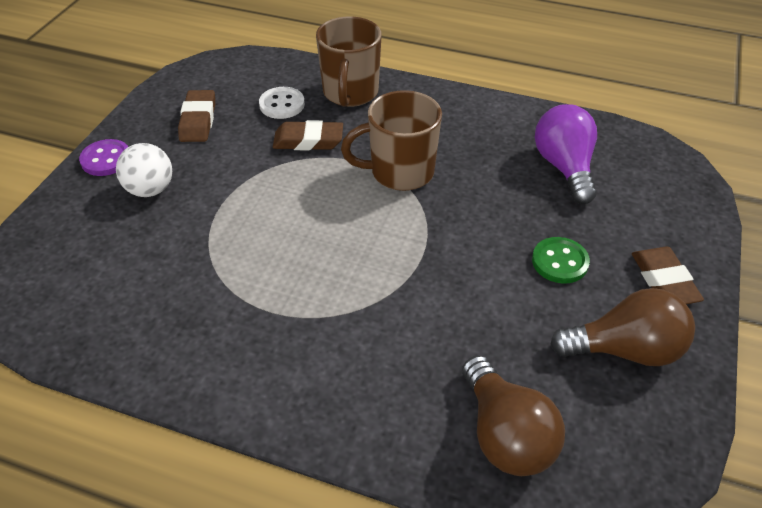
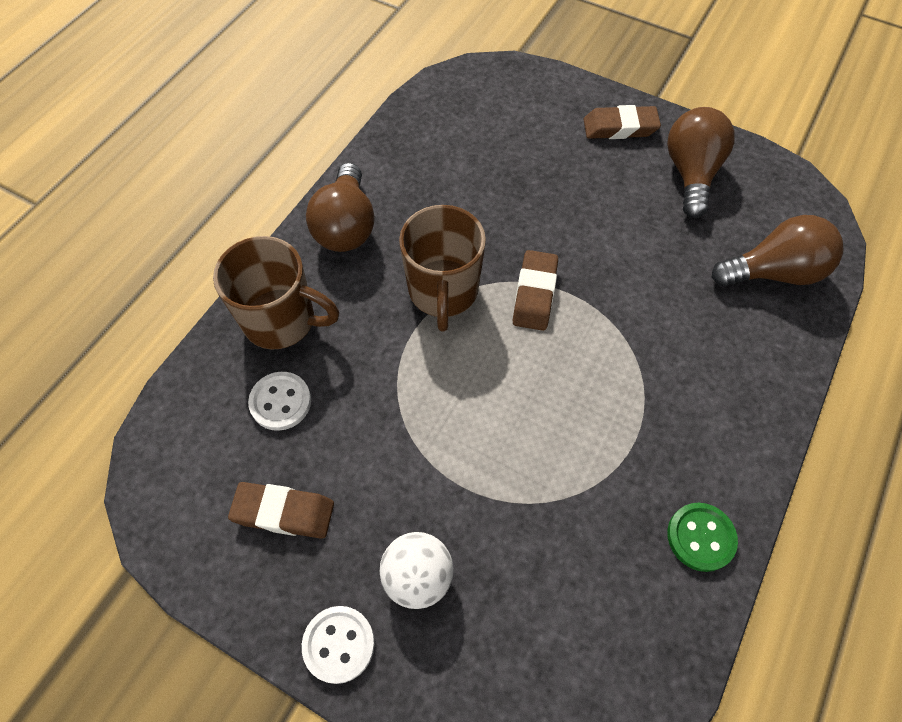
camera: 80 degrees left, 15 degrees up
(106, 159) = (339, 644): purple button -> white button
(308, 141) = (364, 378): brown eraser -> brown eraser (534, 294)
(450, 110) = (346, 226): none -> brown light bulb
(560, 262) = (591, 189): green button -> green button (700, 537)
(564, 167) = (465, 153): purple light bulb -> none

